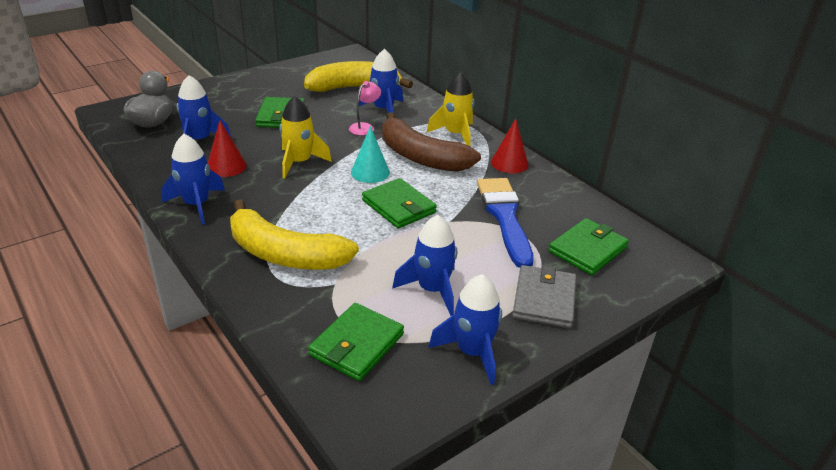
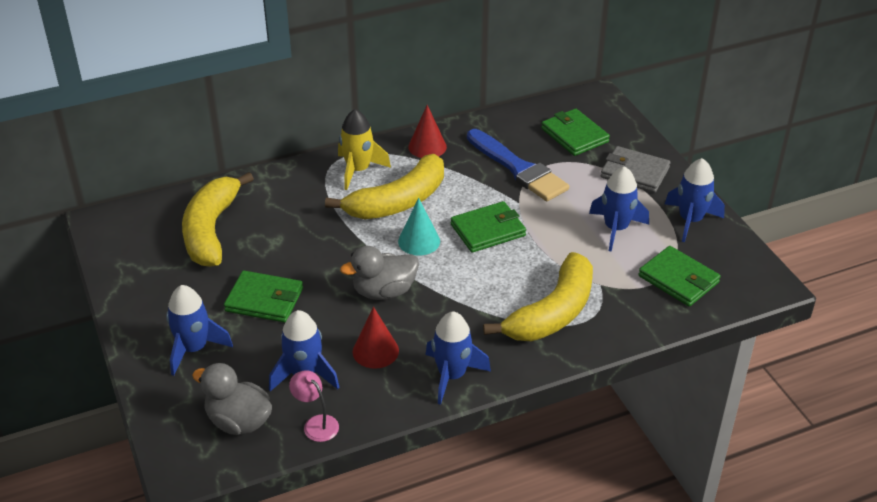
camera: 75 degrees left, 5 degrees up
(299, 162) = (384, 291): yellow rocket -> grey duck
(364, 127) = (318, 233): pink lamp -> pink lamp (316, 423)
(383, 110) = (280, 214): blue rocket -> blue rocket (194, 349)
(421, 157) = (398, 201): brown banana -> yellow banana
(504, 217) = (518, 169): blue brush -> blue brush turned 135 degrees counterclockwise

